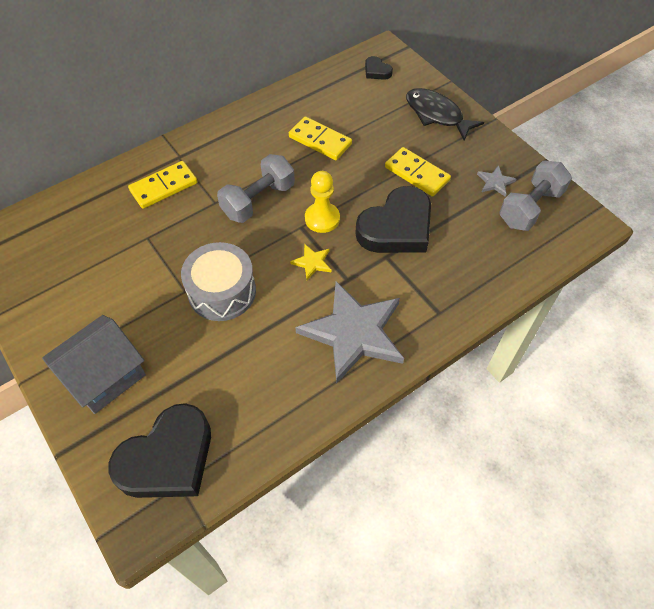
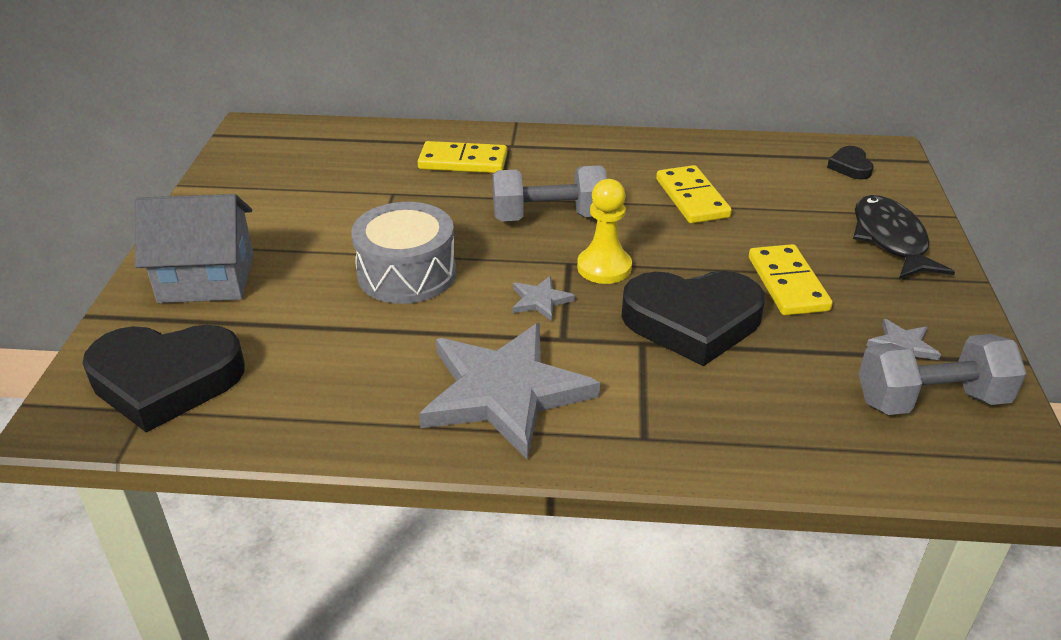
camera: 40 degrees right, 20 degrees down
(312, 262) = (540, 300): yellow star -> grey star

